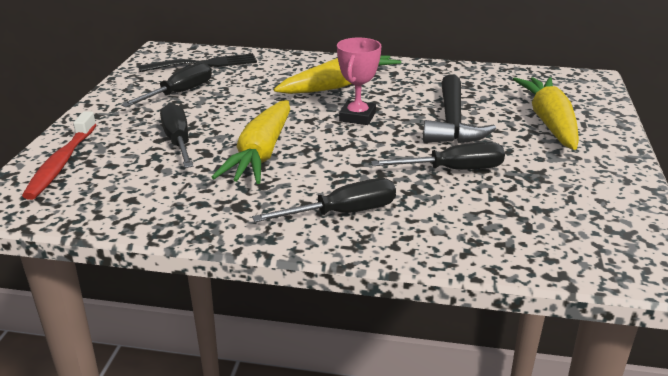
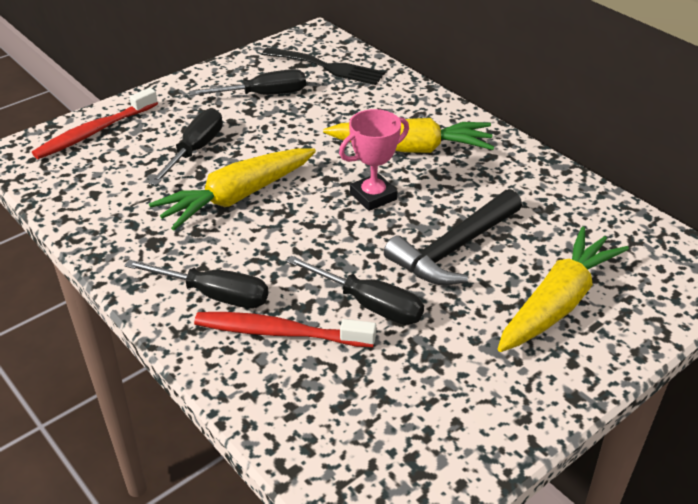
camera: 40 degrees right, 10 degrees up
(426, 210) = (281, 333): none -> red toothbrush

